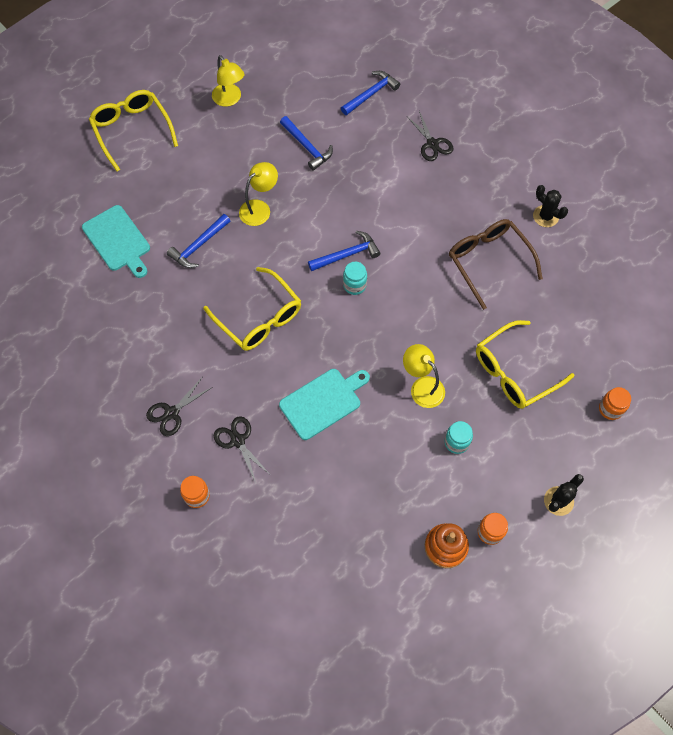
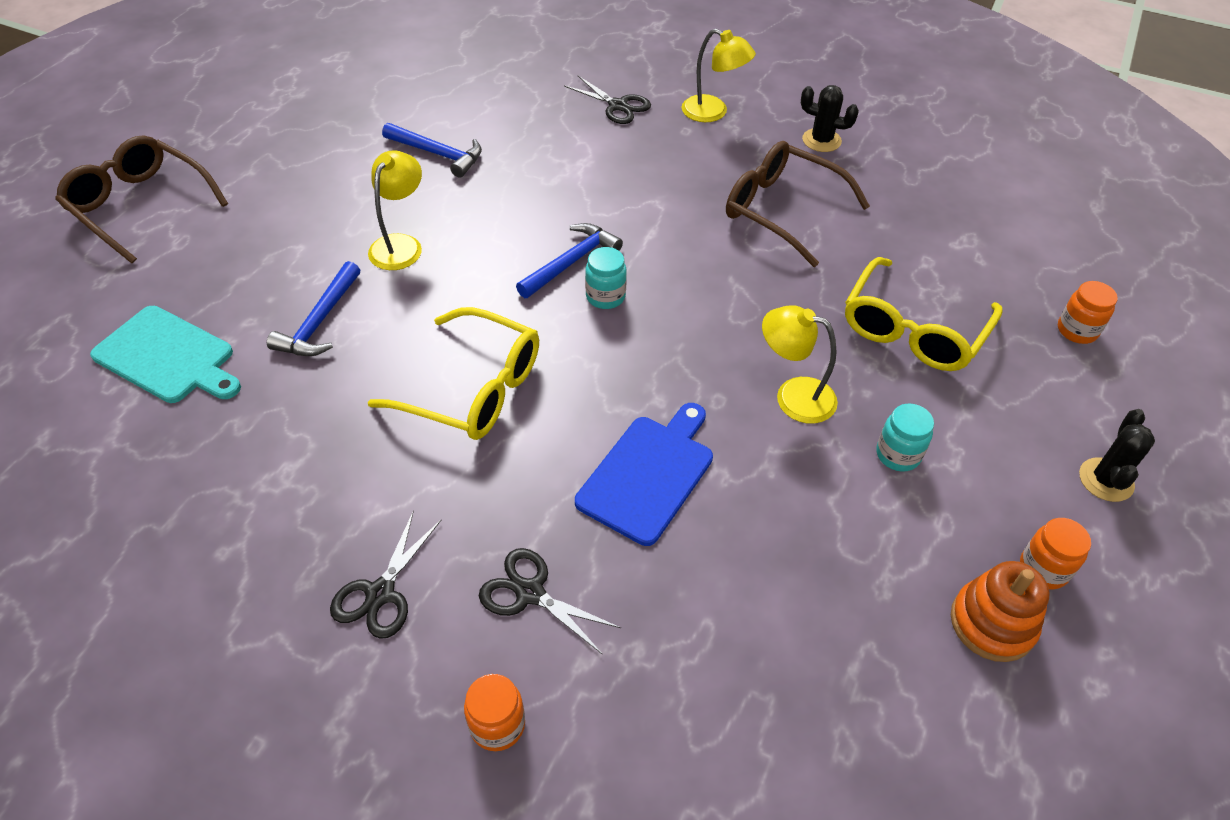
camera: 25 degrees left, 15 degrees down
(132, 130) = (139, 205): yellow glasses -> brown glasses
(230, 99) = (290, 131): yellow lamp -> yellow lamp (713, 112)
(323, 402) = (648, 474): turquoise cutting board -> blue cutting board
(371, 94) = (500, 76): blue hammer -> none

